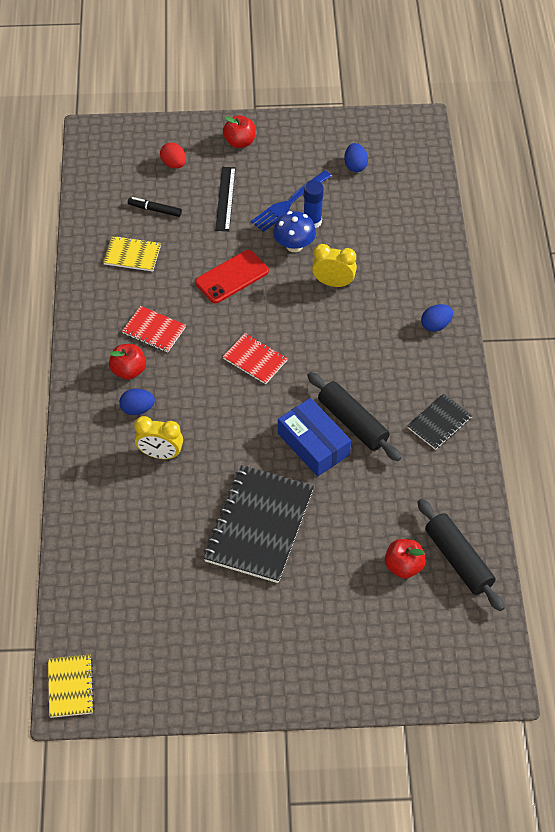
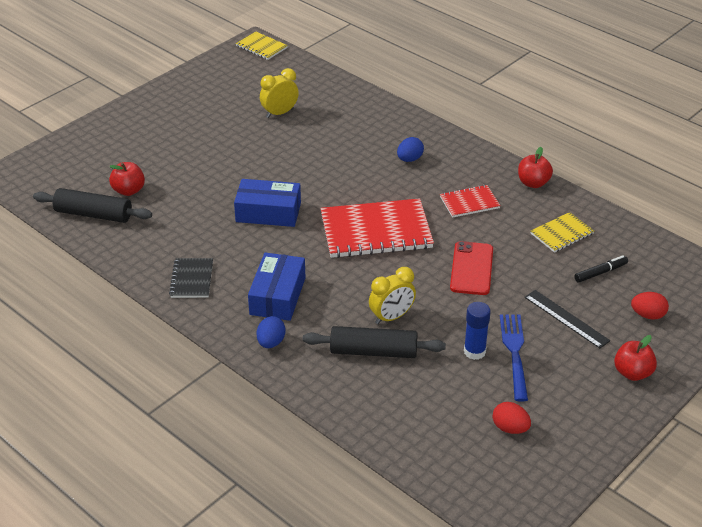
camera: 135 degrees right, 15 degrees down
(128, 371) = (448, 173): red apple -> red apple (533, 183)
(160, 454) = (360, 149): yellow clock -> yellow clock (279, 113)
(255, 359) = (376, 231): red notebook -> red notebook, size x1.95
(259, 525) = (248, 155): black notebook -> none
(294, 245) = (461, 323): blue mushroom -> none
(352, 422) = (256, 240): black rolling pin -> black rolling pin (373, 351)
(355, 166) = (510, 428): blue egg -> red egg
(391, 359) = (278, 296): none -> blue box

